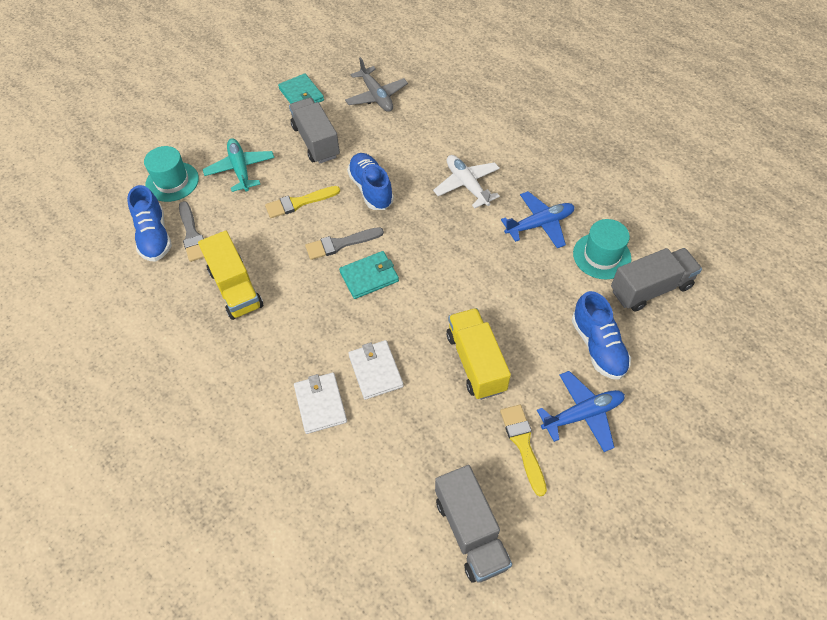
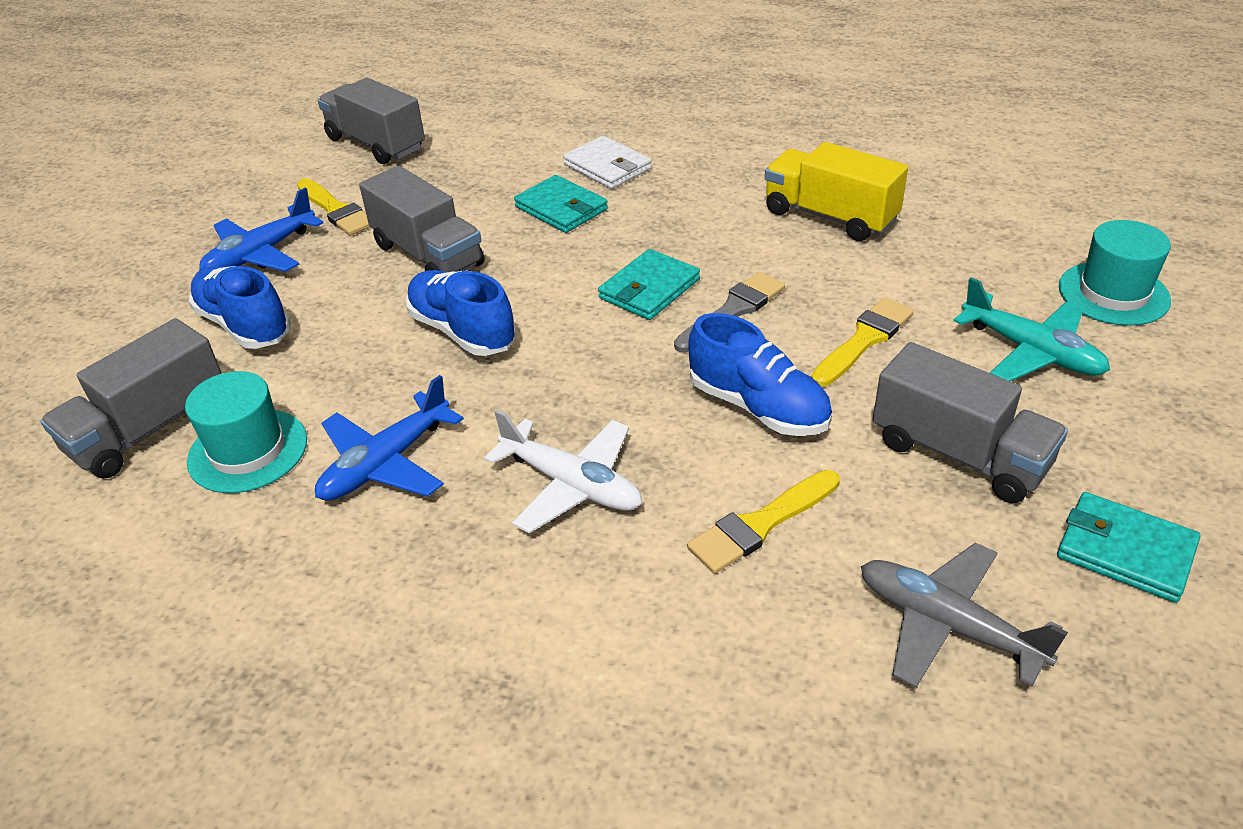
camera: 155 degrees right, 15 degrees down
(154, 236) = (1023, 226): blue shoe -> blue shoe (462, 331)
(192, 234) = (973, 245): grey brush -> none
(375, 371) = (561, 208): white wallet -> turquoise wallet
(407, 144) = (760, 524): none -> yellow brush
(475, 362) = (428, 255): yellow truck -> grey truck

